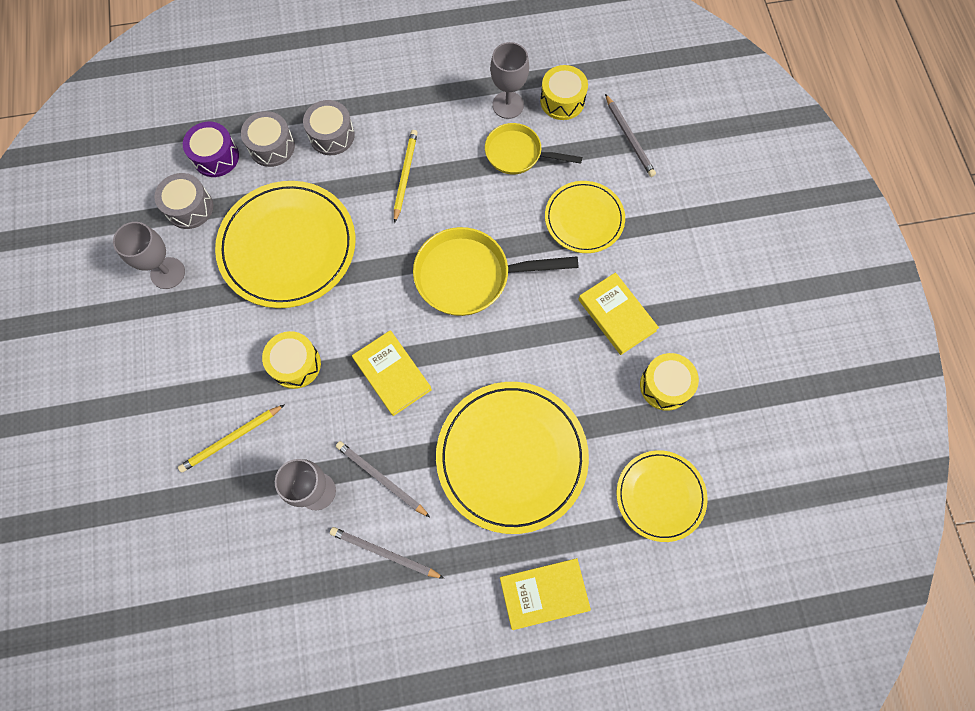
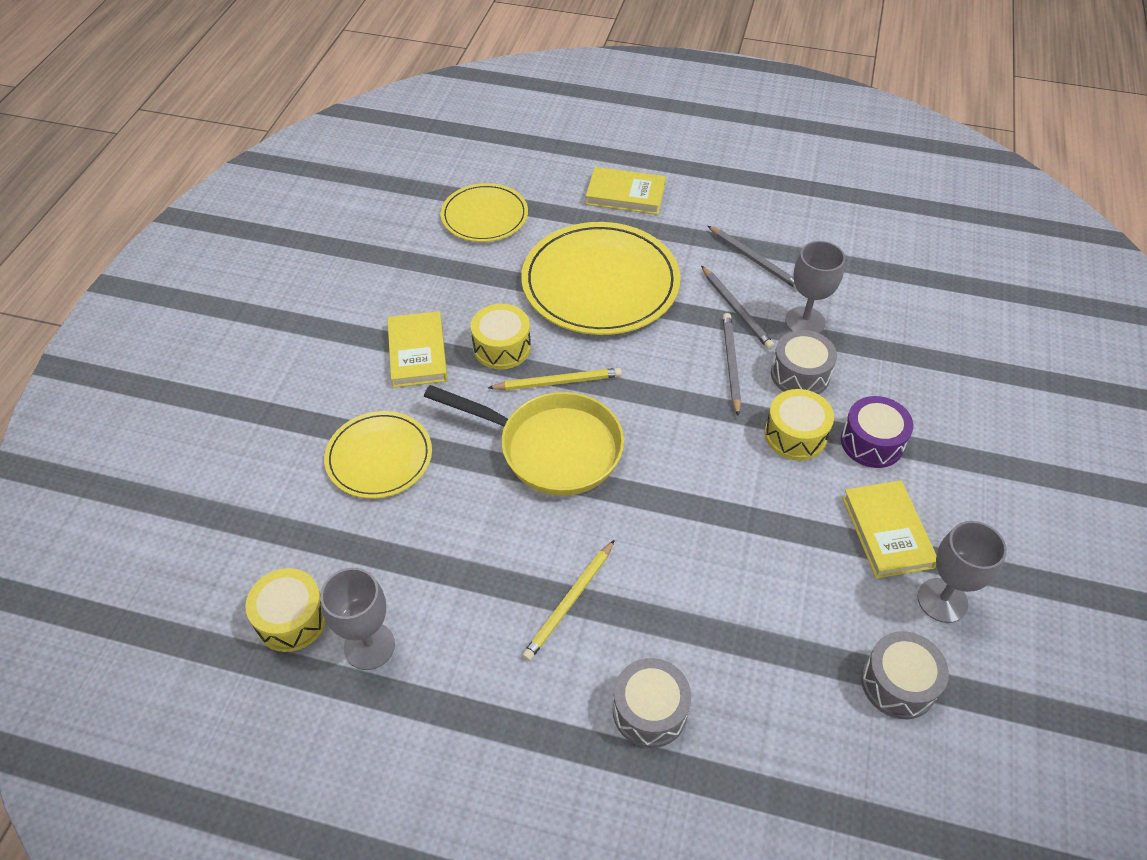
camera: 155 degrees left, 20 degrees down
(216, 157) = (843, 753): purple drum -> purple drum (872, 442)
(231, 439) = (886, 392): yellow pencil -> yellow pencil (558, 382)
(272, 146) = (749, 732): grey drum -> grey drum (800, 374)
(288, 246) = (767, 570): yellow plate -> none
(392, 374) = (688, 387): yellow book -> yellow book (887, 532)
(518, 154) = (403, 568): yellow pan -> none
(629, 137) = (248, 529): grey pencil -> grey pencil (731, 364)
(665, 385) = (417, 283): yellow drum -> yellow drum (502, 347)

